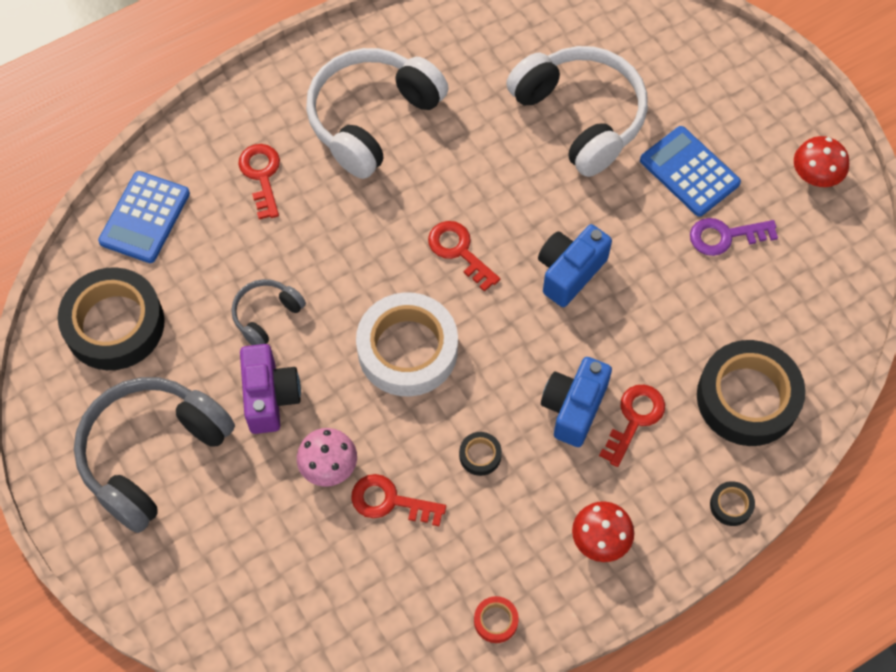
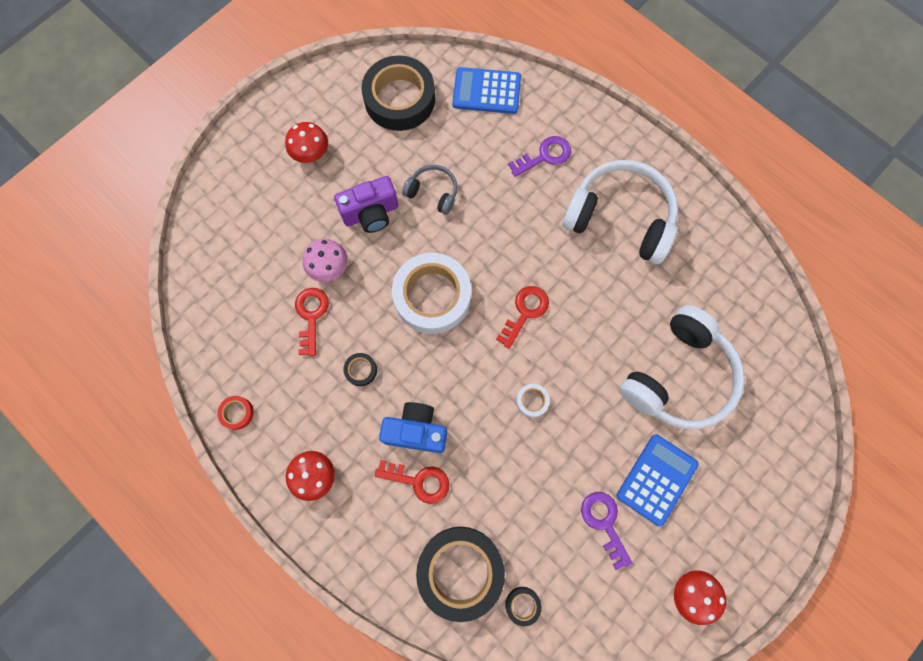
camera: 75 degrees right, 10 degrees up
(152, 455) = (311, 152): grey headphones -> red mushroom
(261, 175) = (545, 156): red key -> purple key
(569, 272) = (532, 401): blue camera -> white tape
(731, 505) = (364, 575): black tape -> black tape (522, 605)

